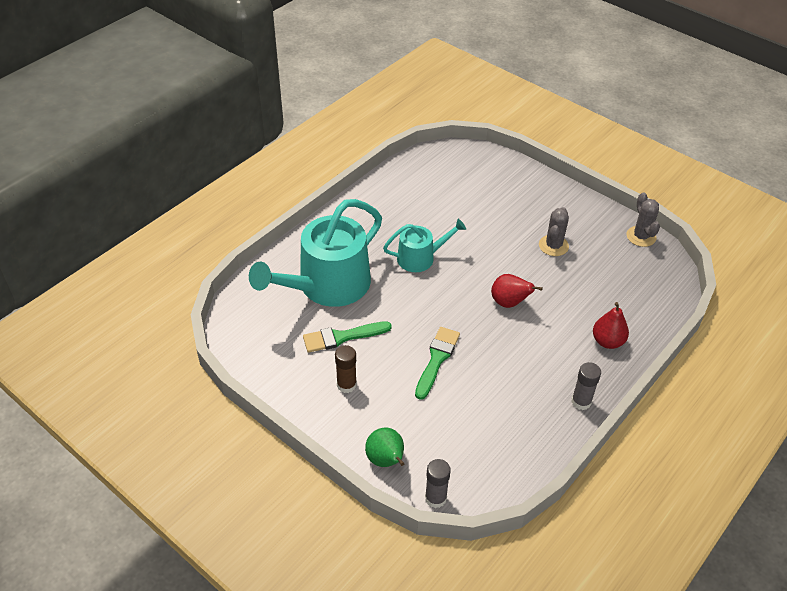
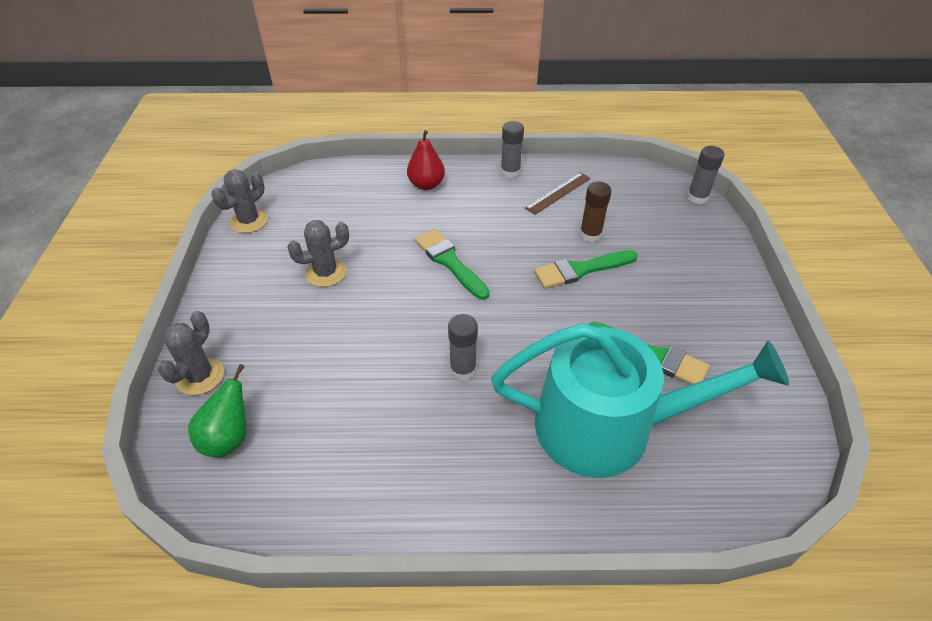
camera: 130 degrees left, 0 degrees up
(346, 385) = (693, 311): brown glue stick -> brown glue stick (590, 234)
(386, 460) = (714, 239): green pear -> green pear (229, 438)
(420, 258) = (463, 369): turquoise watering can -> grey glue stick
(509, 303) = (449, 262): red pear -> green brush
(516, 172) = (200, 376): none -> grey cactus
(527, 411) = (558, 193): none -> brown ruler

